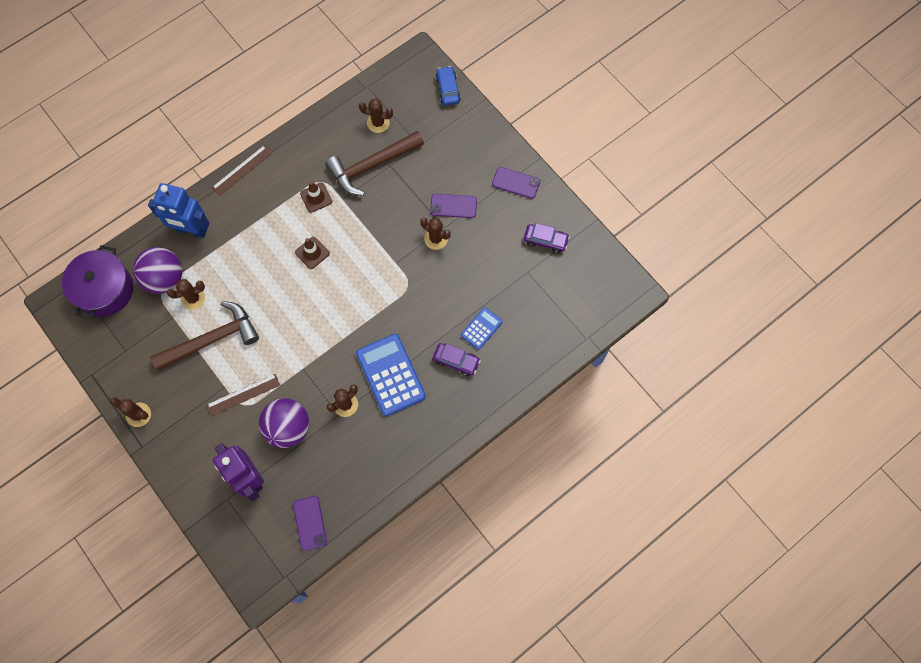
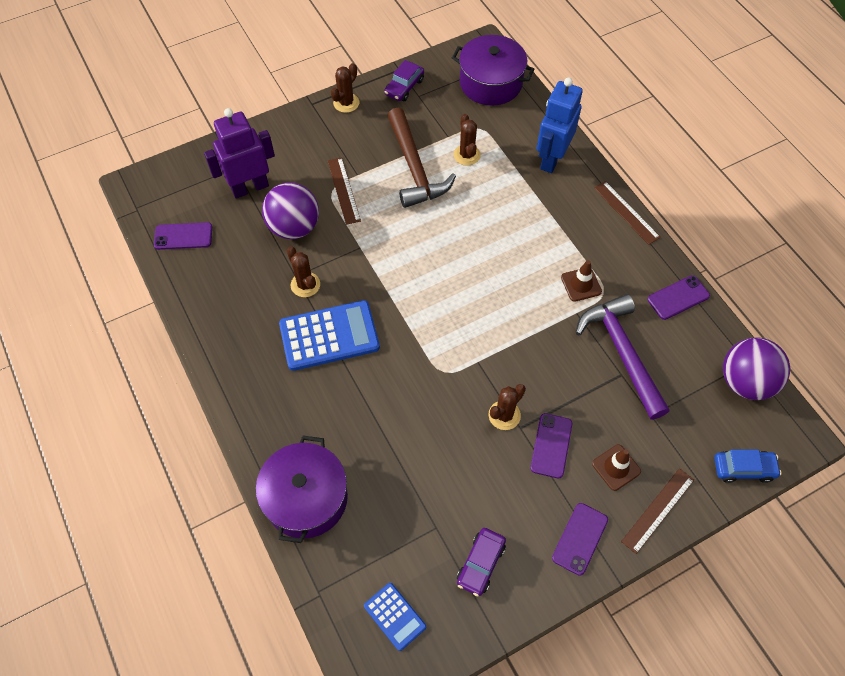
camera: 100 degrees right, 10 degrees down
(164, 279) = (495, 132): purple ball -> purple ball (745, 382)
(312, 253) = (505, 272): brown traffic cone -> brown traffic cone (616, 467)
(318, 131) = (678, 298): none -> purple phone
(372, 166) = (622, 353): brown hammer -> purple hammer
(378, 123) = (688, 369): brown cactus -> none
(456, 361) = (328, 413): purple car -> purple car (404, 87)
(481, 328) = (365, 451): blue calculator -> blue calculator (394, 616)
(487, 138) = (658, 510): none -> brown ruler
(524, 362) = (306, 498): none -> purple pot

